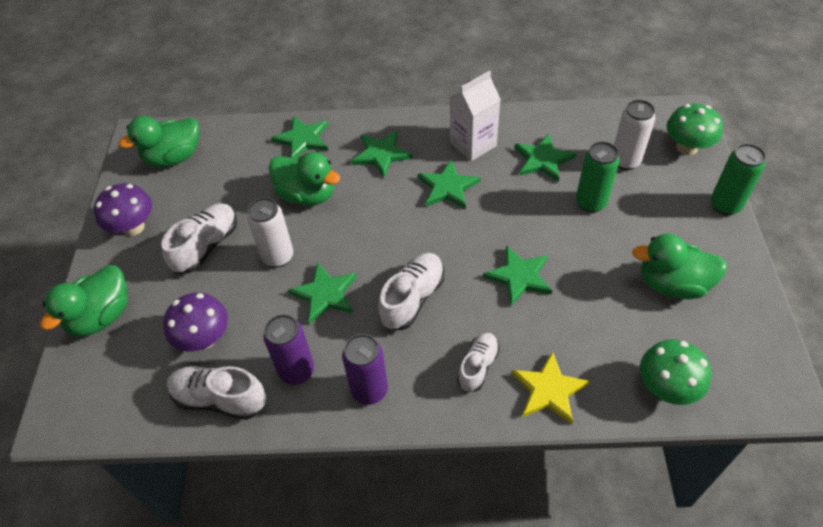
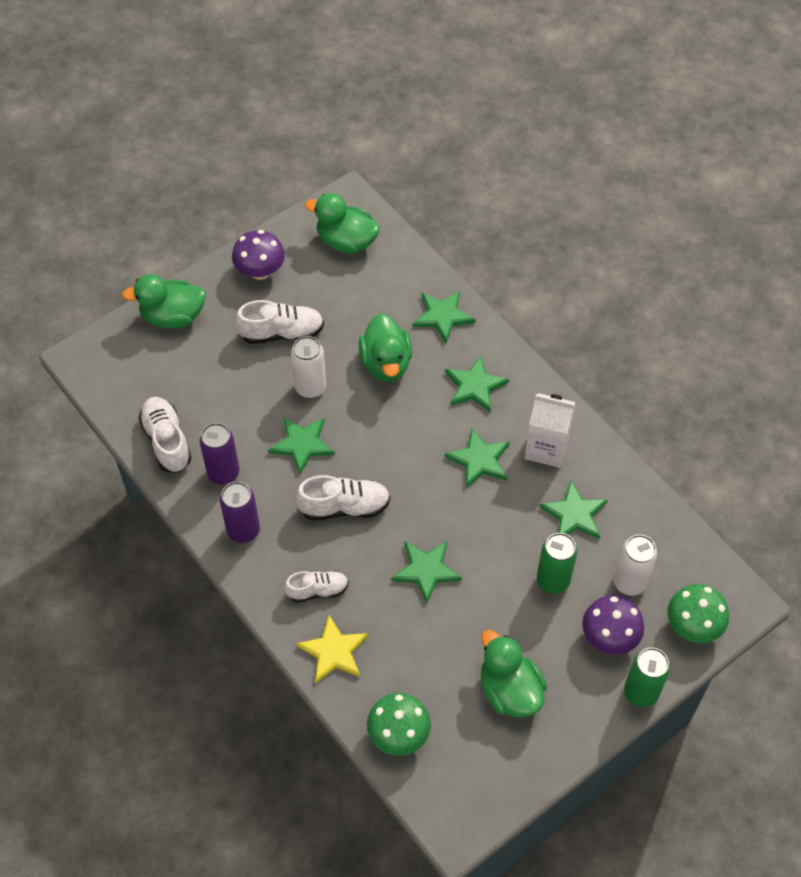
camera: 50 degrees right, 5 degrees up
(204, 338) = (204, 394): purple mushroom -> purple mushroom (609, 637)

